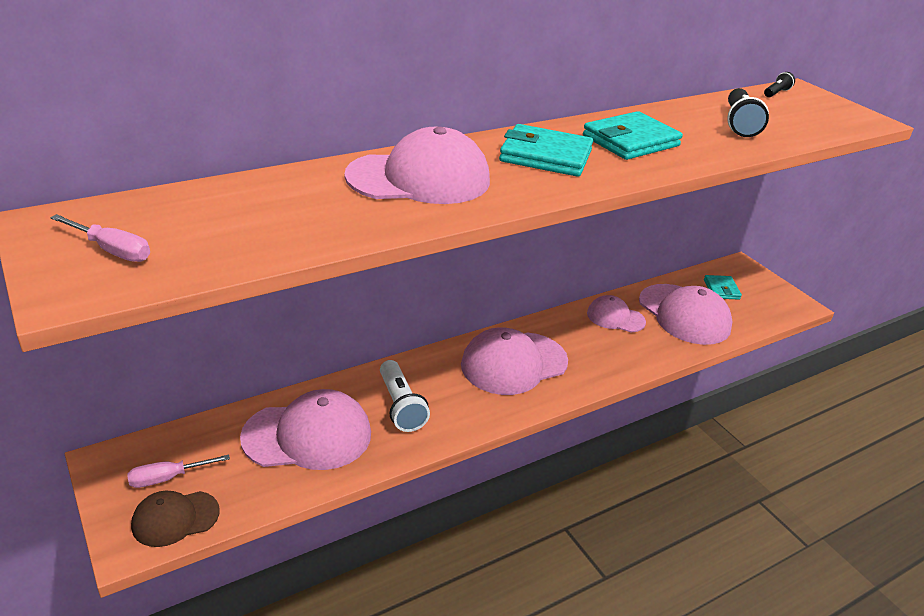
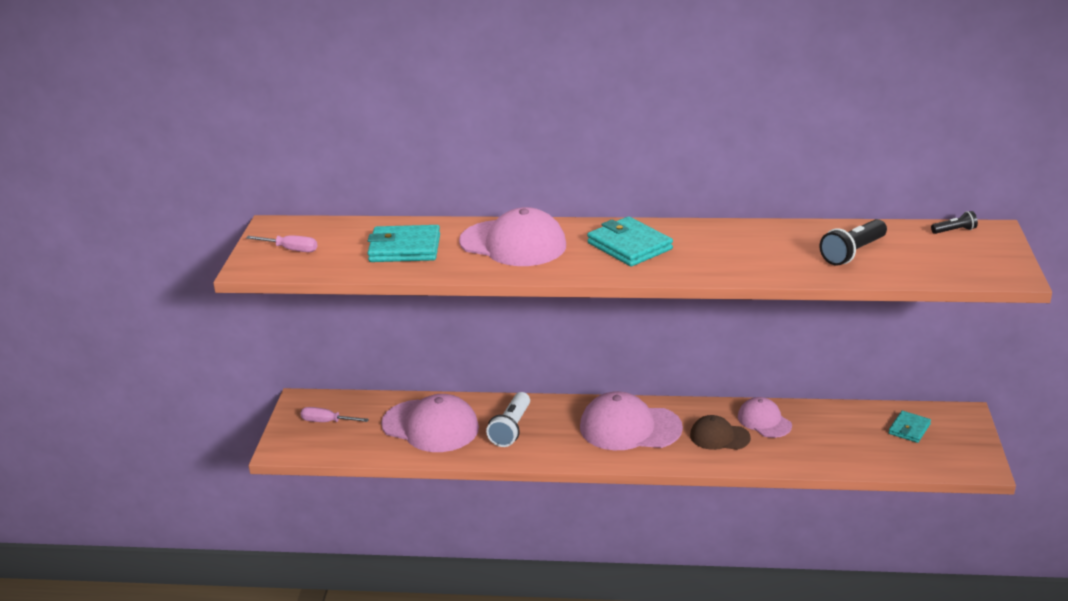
camera: 40 degrees right, 5 degrees down
(112, 250) = (290, 249): pink screwdriver -> pink screwdriver turned 45 degrees counterclockwise
(175, 518) = (313, 445): brown cap -> brown cap (719, 437)
(630, 141) = (720, 248): turquoise wallet -> turquoise wallet (404, 248)
(684, 314) = (838, 438): pink cap -> none

